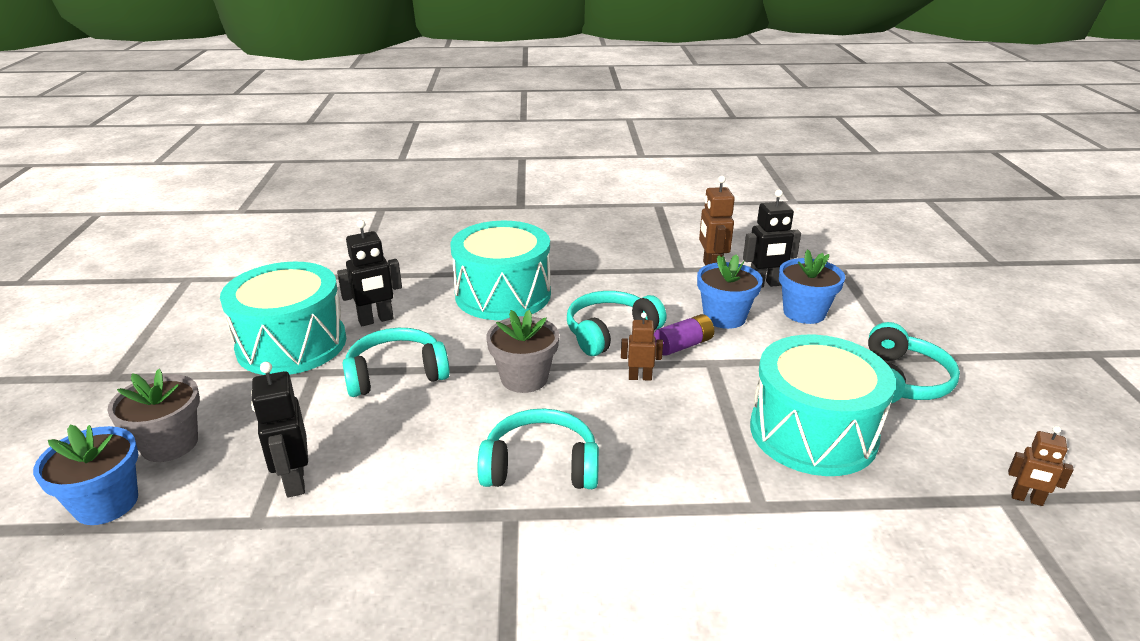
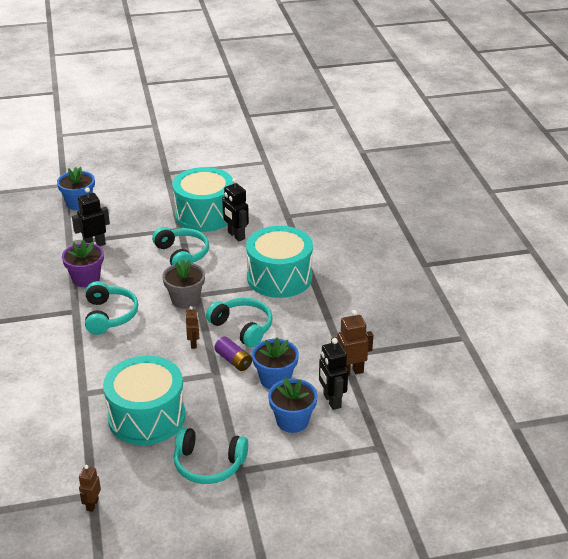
camera: 80 degrees right, 5 degrees up
(170, 444) = (117, 205): grey flower pot -> none
(408, 496) = (86, 279): none -> purple flower pot

